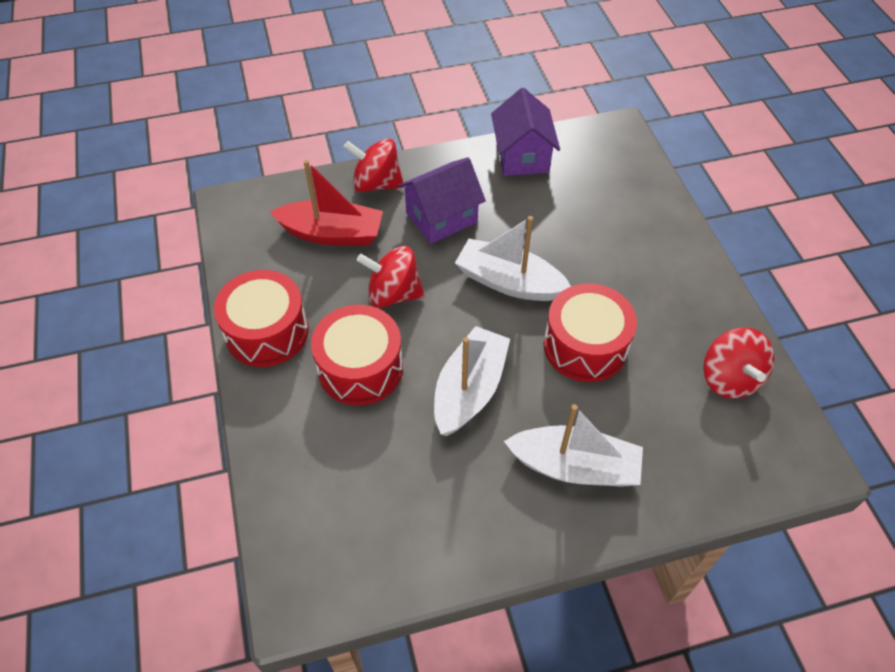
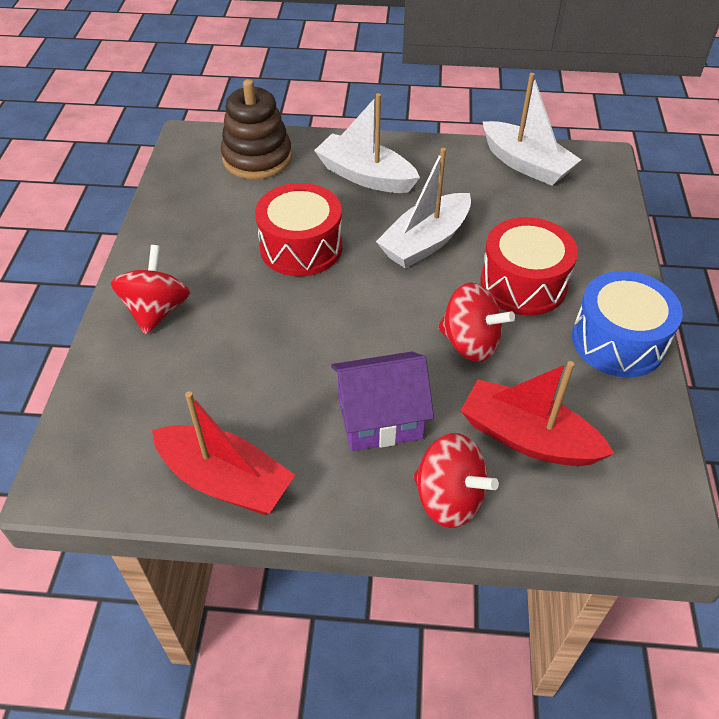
camera: 160 degrees left, 5 degrees down
(267, 332) = (618, 341): red drum -> blue drum
(509, 282) = (339, 321): white boat -> white boat (526, 164)
(522, 156) = (225, 480): purple house -> red boat
(711, 455) = (257, 158): none -> brown stacking toy
(729, 378) = (198, 195): red spinning top -> red spinning top (157, 310)

